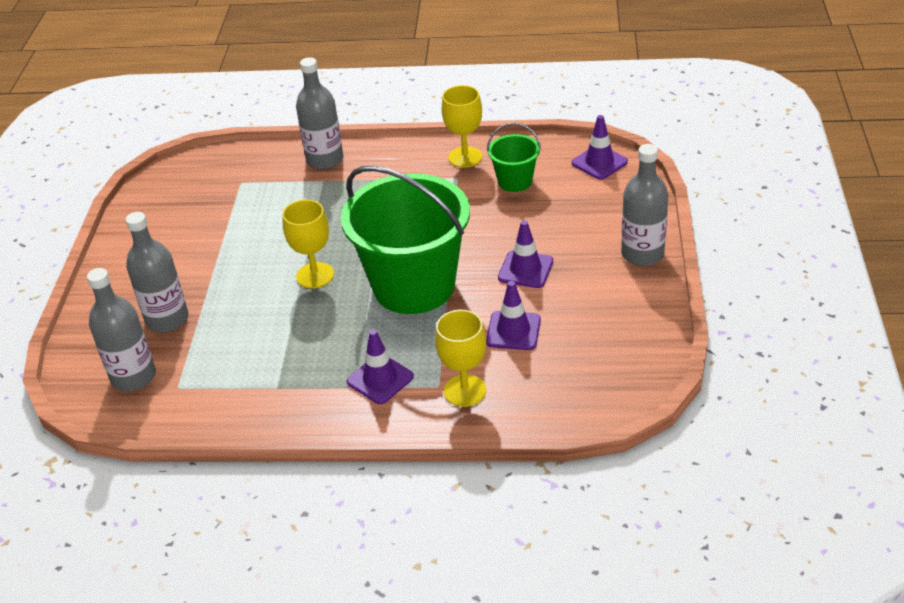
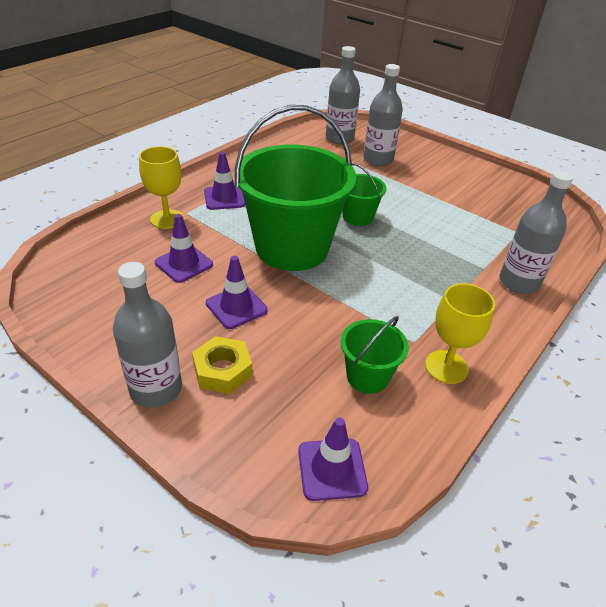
camera: 120 degrees right, 0 degrees up
(315, 275) = (358, 217): yellow goblet -> green bucket
(590, 238) = (222, 370): none -> yellow nut

